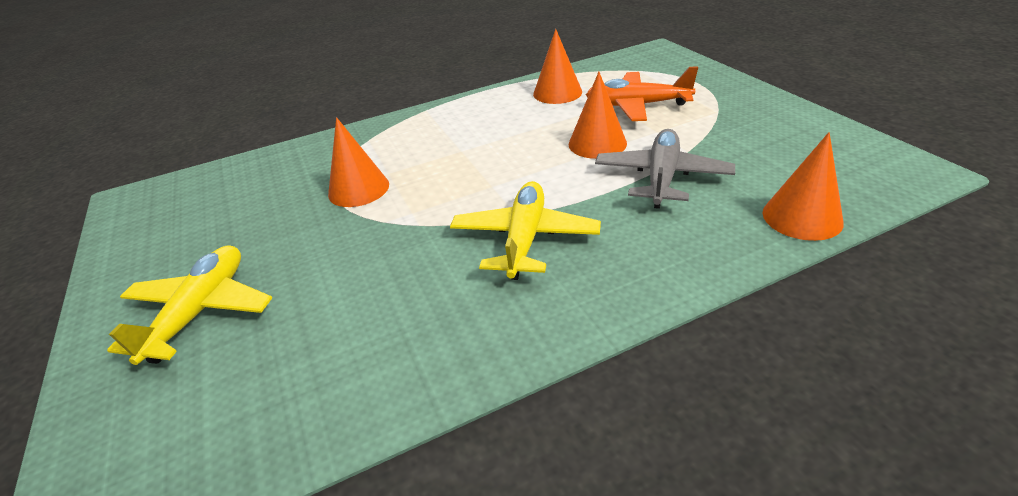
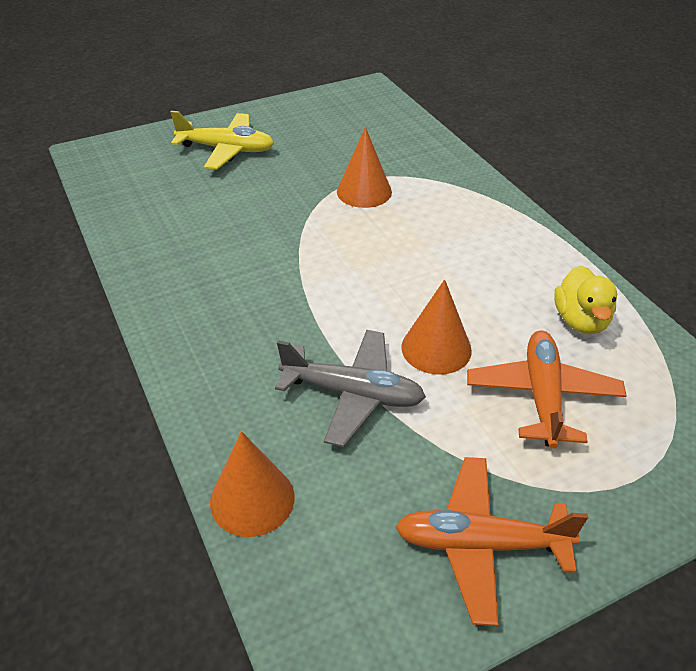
camera: 85 degrees right, 5 degrees up
(525, 239) = (266, 290): yellow plane -> none
(557, 93) = (580, 321): orange cone -> yellow duck
(777, 124) = (481, 544): none -> orange plane

